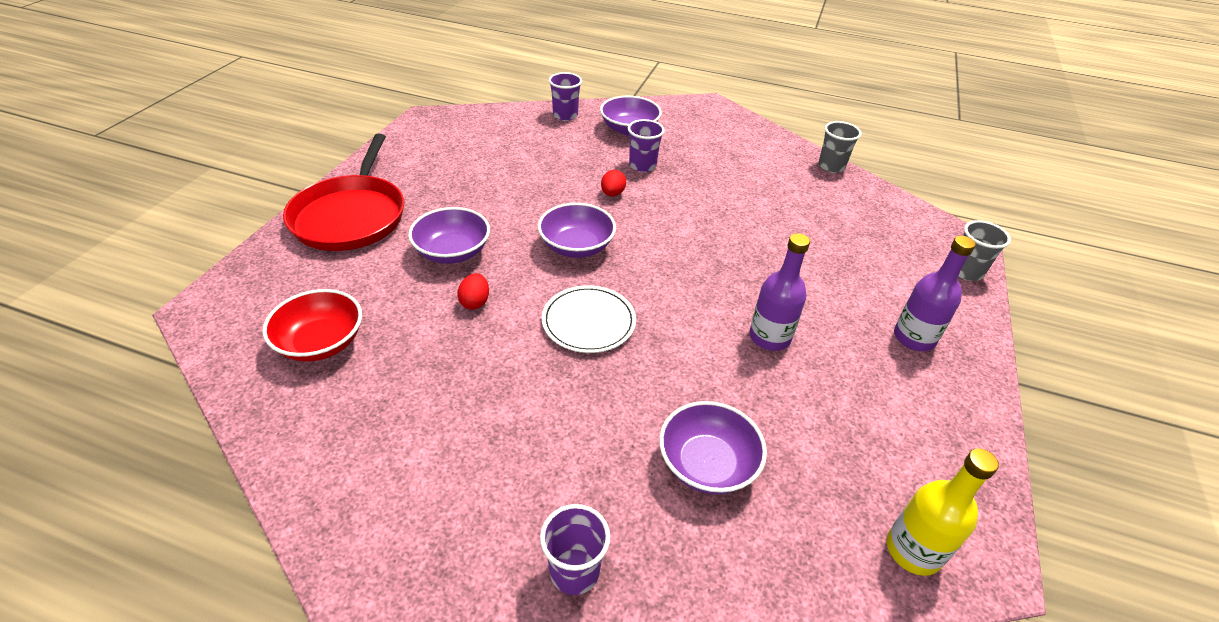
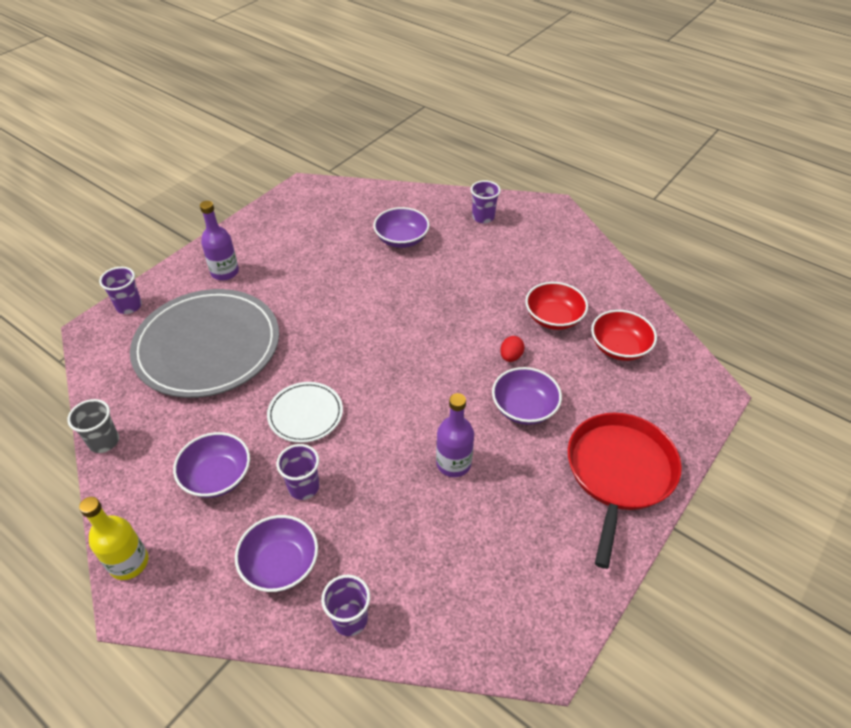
camera: 160 degrees left, 5 degrees up
(417, 367) = (553, 318): none -> red bowl
(576, 246) = (417, 392): purple bowl -> purple bowl (217, 476)
(588, 322) = (433, 325): white plate -> white plate (305, 414)
(612, 194) = (357, 449): red egg -> none
(769, 337) = (317, 291): purple bottle -> purple bottle (453, 463)
(832, 248) = (207, 346): none -> grey plate
(913, 550) = (330, 195): yellow bottle -> yellow bottle (129, 562)
(966, 272) = (129, 306): grey cup -> purple cup

